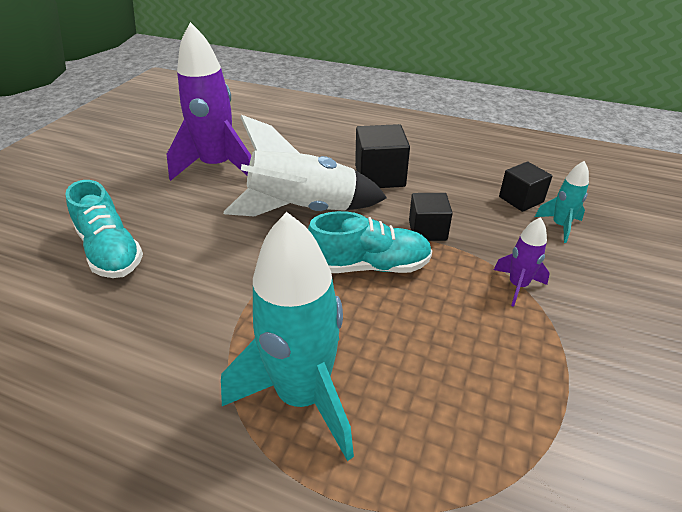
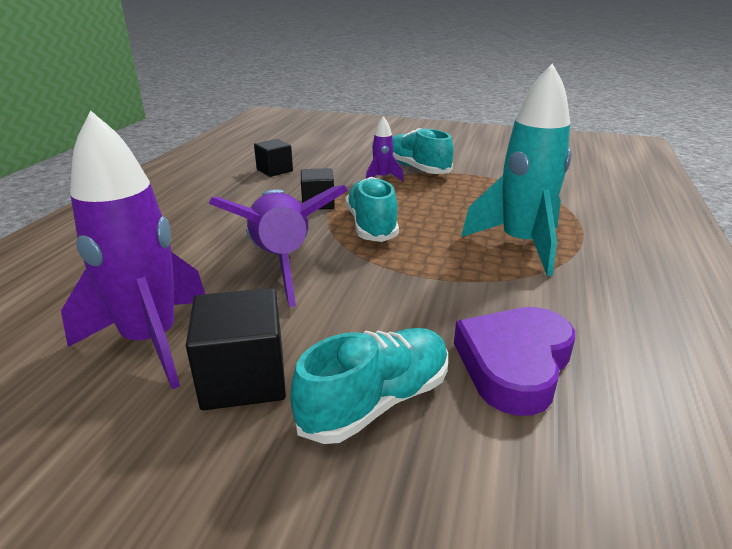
camera: 95 degrees left, 10 degrees down
(101, 329) = (514, 364): none -> purple heart
(303, 210) = (281, 261): white rocket -> purple rocket
(379, 176) = (219, 223): black cube -> black cube (244, 378)
(560, 226) = (311, 162): turquoise rocket -> none
(571, 328) = (417, 168): none -> turquoise shoe

